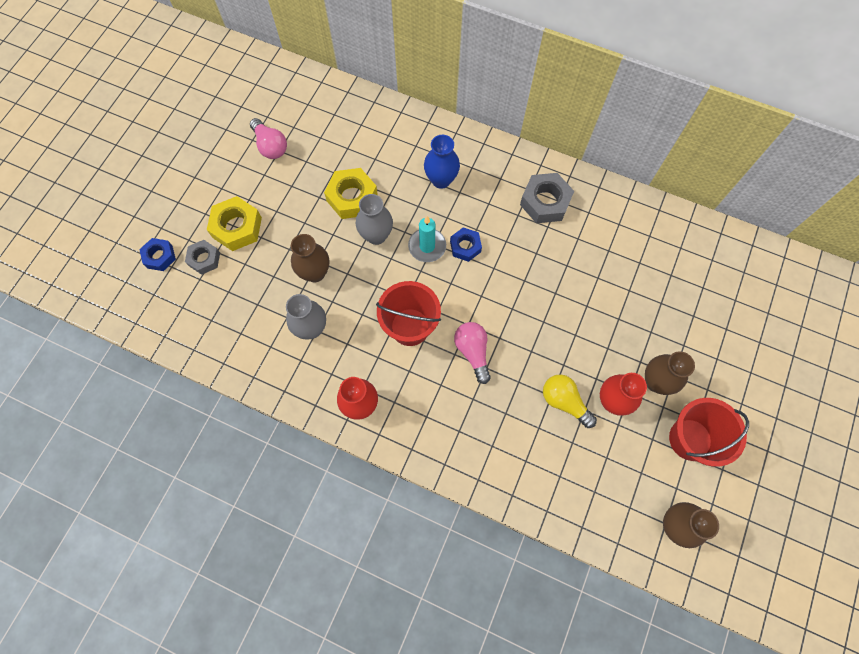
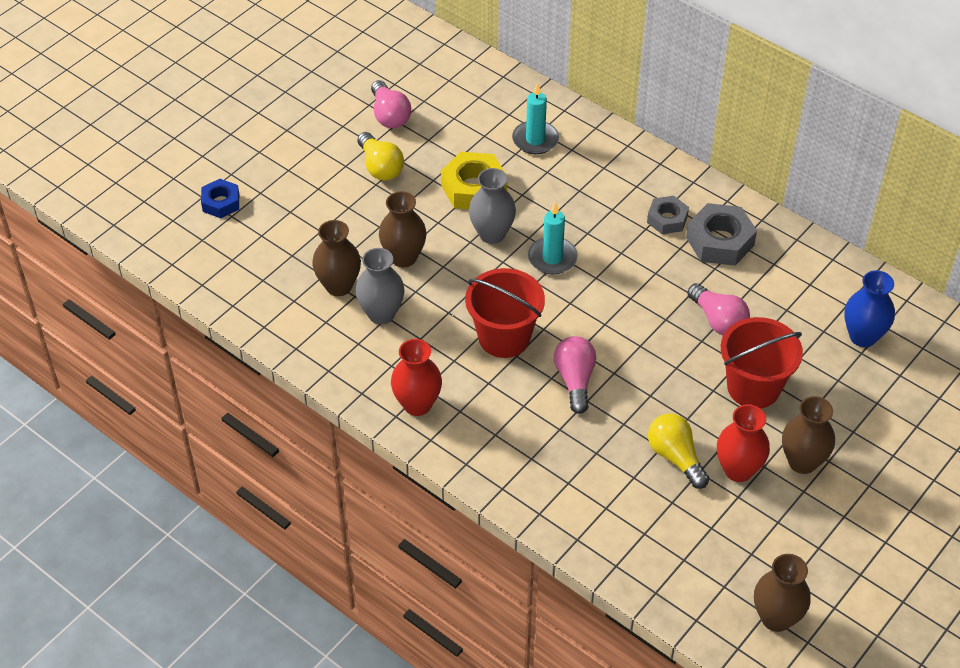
camera: 15 degrees right, 20 degrees down
(204, 259) = (273, 216): grey nut -> grey nut (667, 219)
(237, 227) = (322, 191): yellow nut -> none
(272, 311) = (339, 286): none -> brown vase
(275, 195) = (380, 167): none -> yellow light bulb
(386, 143) = (535, 140): none -> turquoise candle
(441, 180) = (592, 192): blue vase -> blue vase (863, 336)
(465, 246) = (601, 268): blue nut -> none
(562, 272) = (718, 320): none -> pink light bulb
(690, 439) = (827, 532): red bucket -> red bucket (753, 387)

